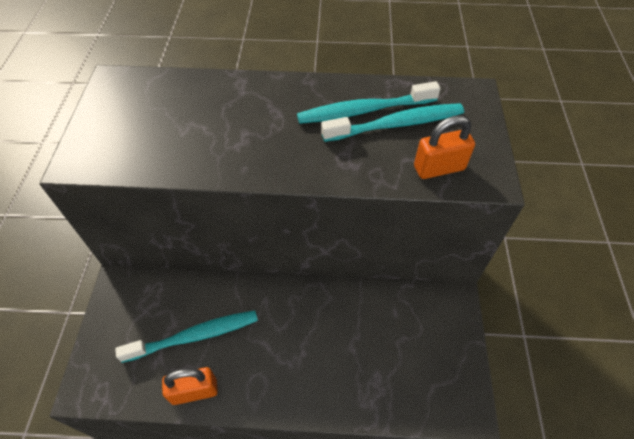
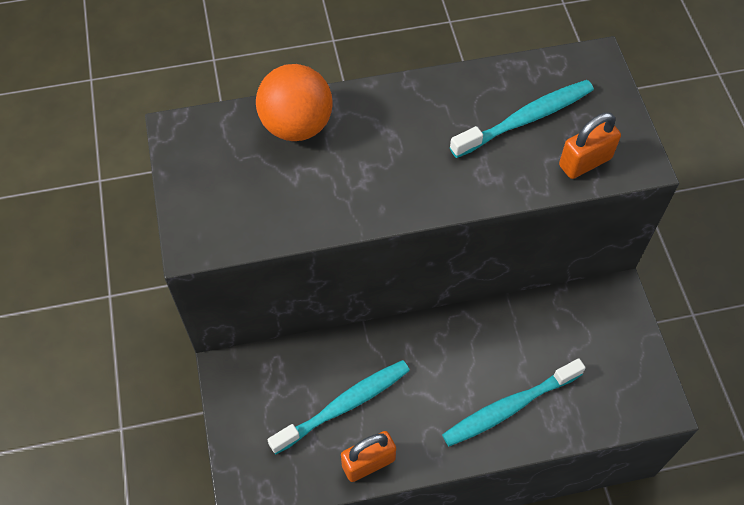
camera: 15 degrees left, 5 degrees up
(204, 93) = (296, 125): none -> orange ball
(364, 110) = (485, 109): turquoise toothbrush -> turquoise toothbrush (509, 407)

